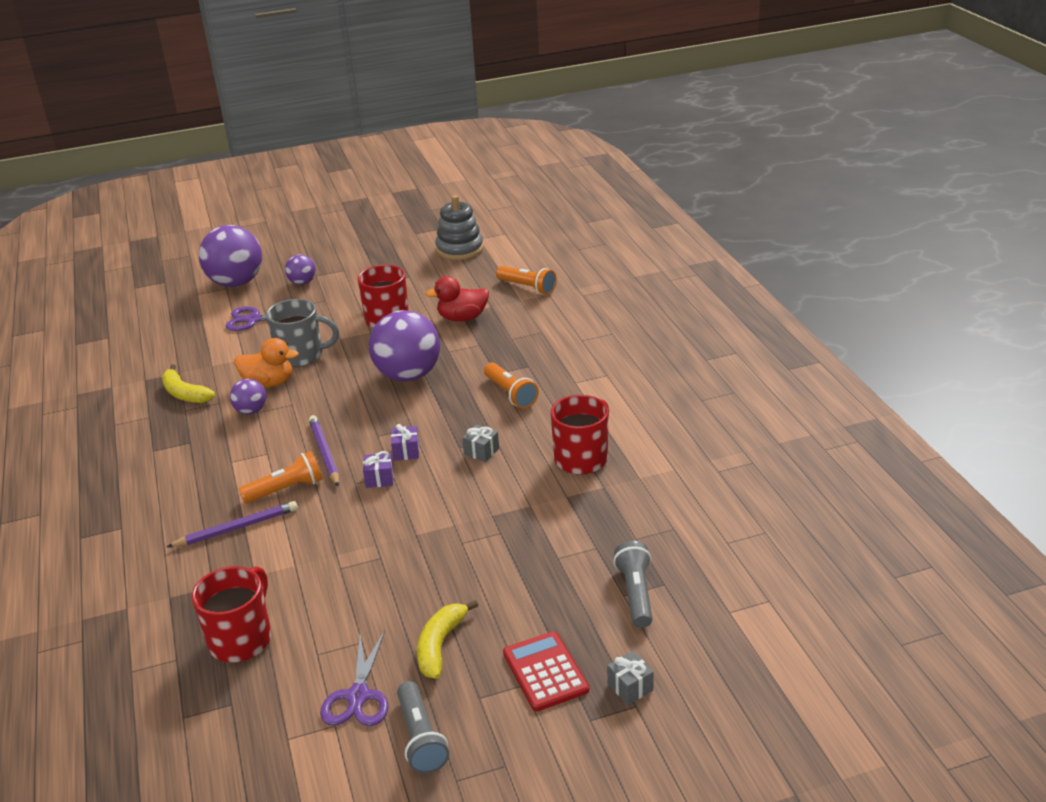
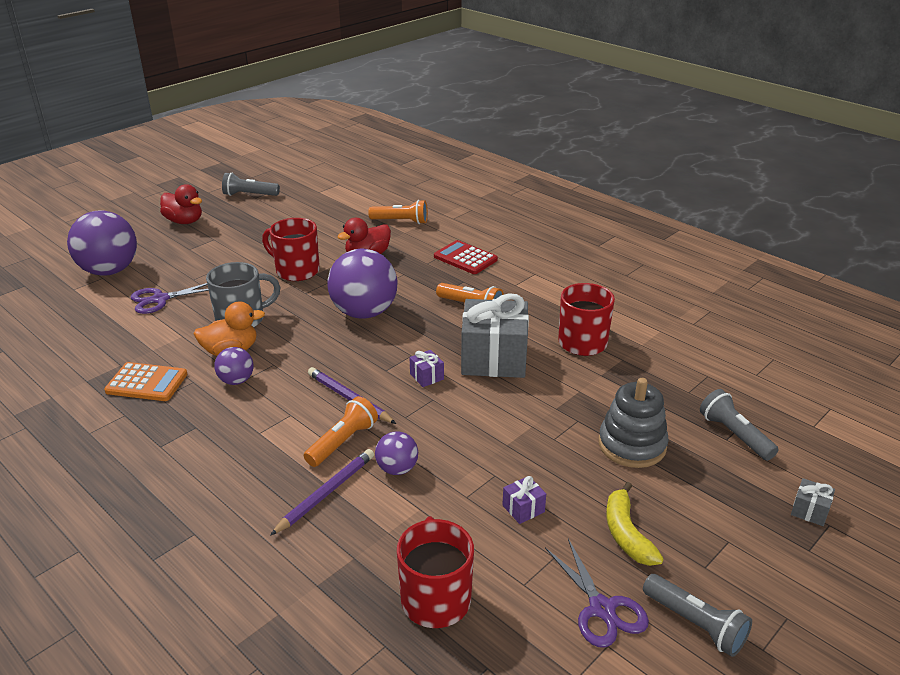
camera: 30 degrees left, 0 degrees up
(185, 394) = (146, 383): yellow banana -> orange calculator
(302, 283) = (182, 257): purple ball -> purple ball (397, 469)
(334, 246) = (184, 221): none -> red duck
(379, 479) = (425, 406): purple gift -> purple gift (523, 508)
(412, 229) = (249, 195): none -> grey flashlight
(459, 249) = (310, 203): grey stacking toy -> grey stacking toy (632, 445)
(481, 451) = (494, 358): grey gift -> grey gift, size x2.48
(545, 671) = (734, 523): red calculator -> red calculator (465, 258)

